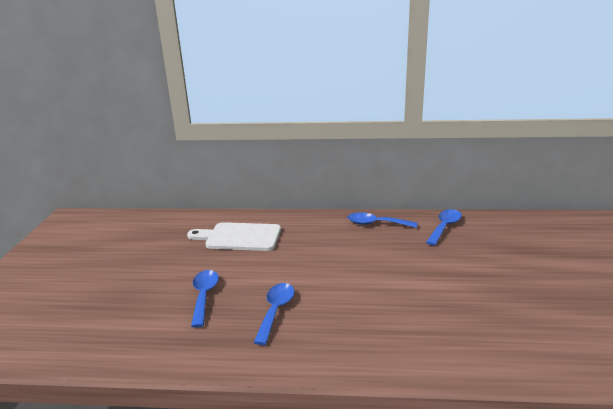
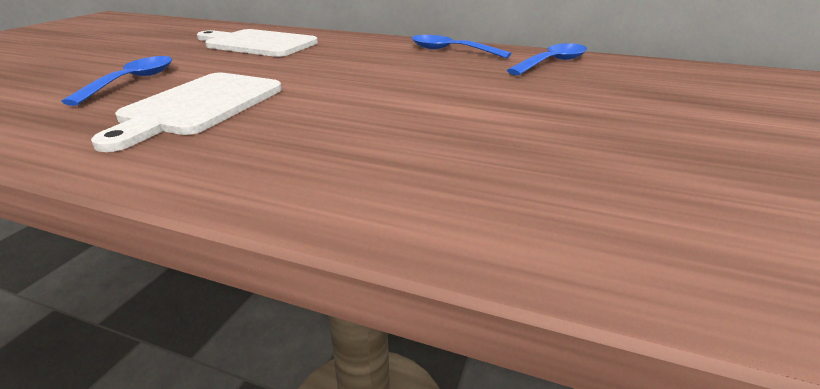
camera: 15 degrees right, 5 degrees up
(276, 311) = (199, 106): blue spoon -> white cutting board

